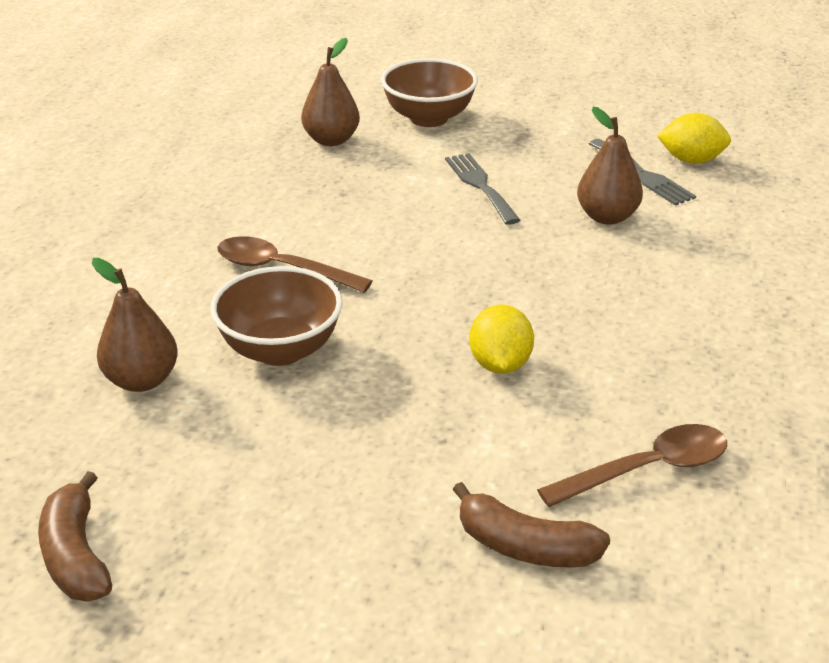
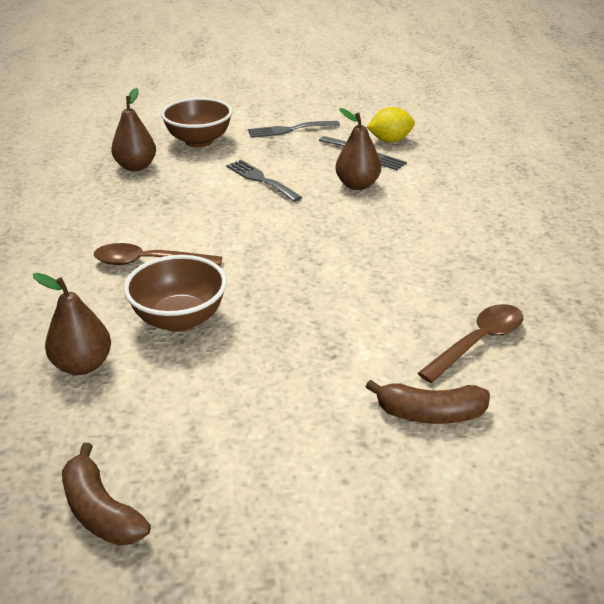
camera: 20 degrees left, 0 degrees up
(500, 364) = (342, 295): yellow lemon -> none
(557, 122) = (289, 130): none -> grey fork

